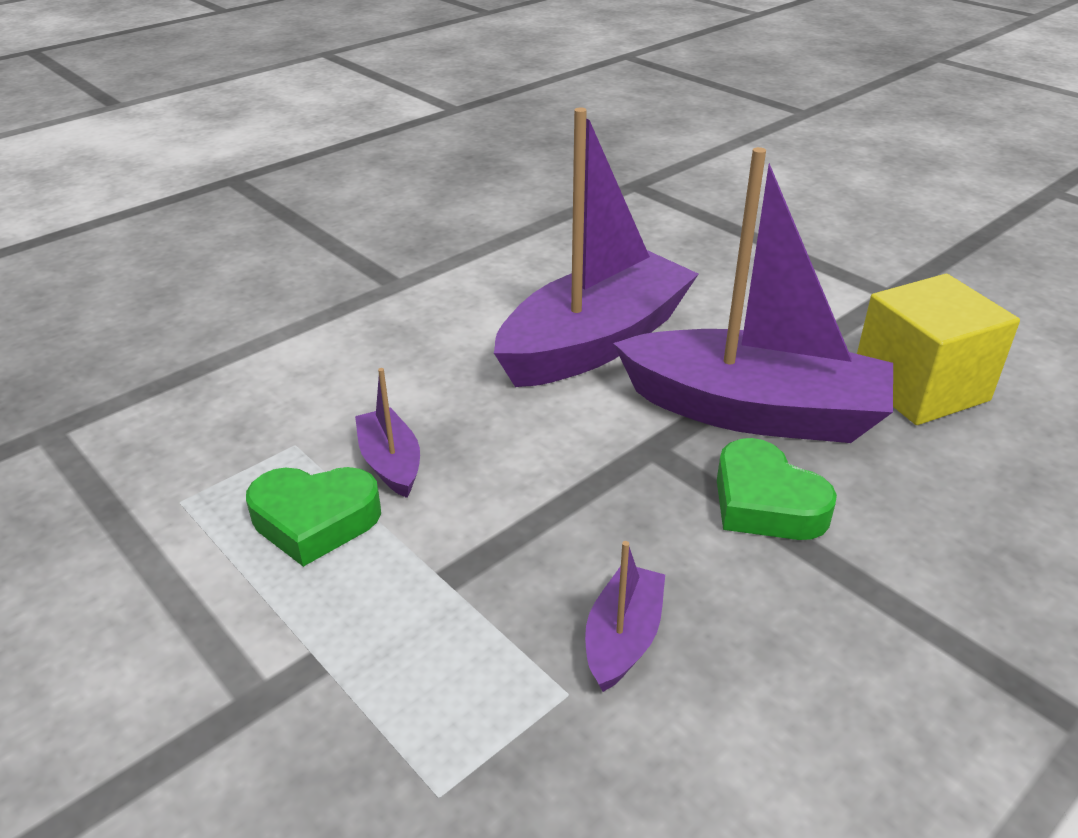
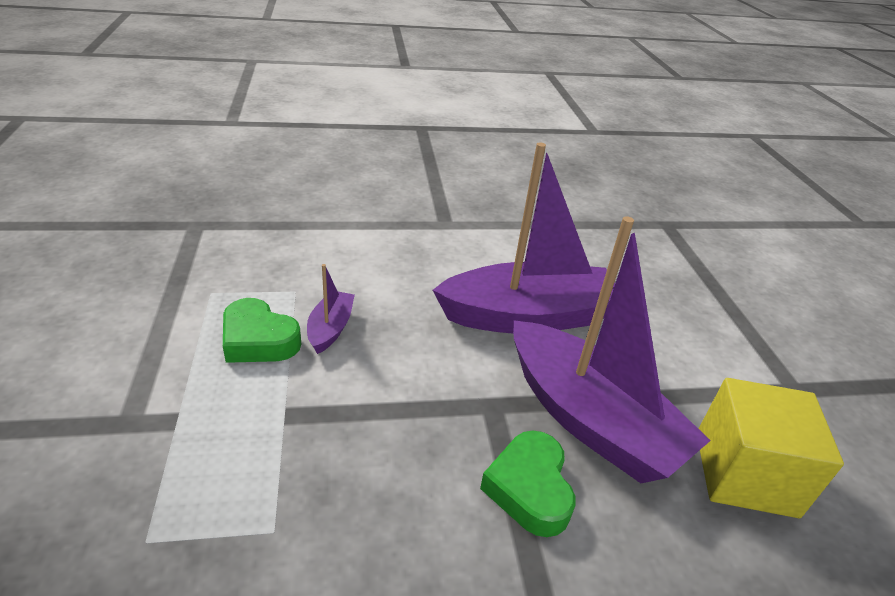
camera: 30 degrees right, 0 degrees up
(623, 638) = (341, 518): purple boat -> none

